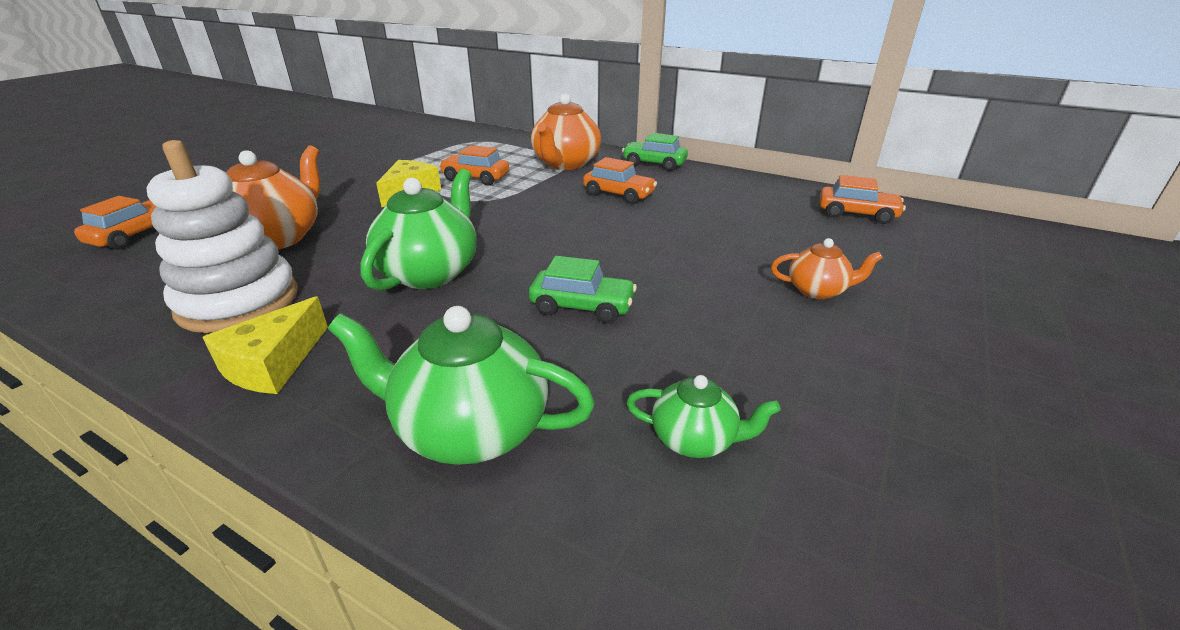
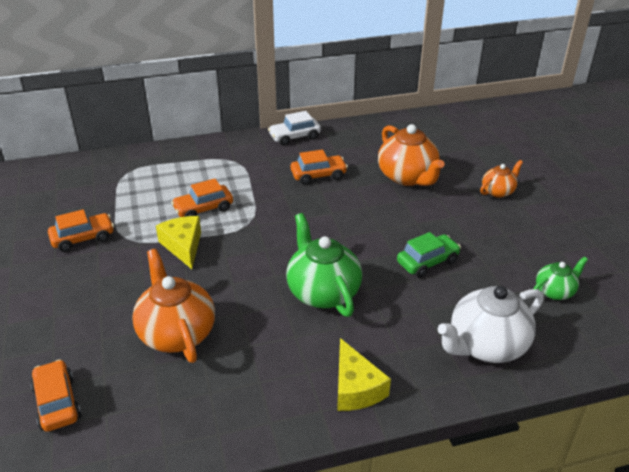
camera: 45 degrees left, 5 degrees up
(239, 302) = (259, 380): white stacking toy -> none
(471, 429) = (486, 345): green teapot -> white teapot
(565, 164) = (239, 164): orange teapot -> orange teapot (407, 177)
(654, 164) = (294, 137): green car -> white car
(857, 214) = (450, 129): orange car -> orange car (83, 238)

